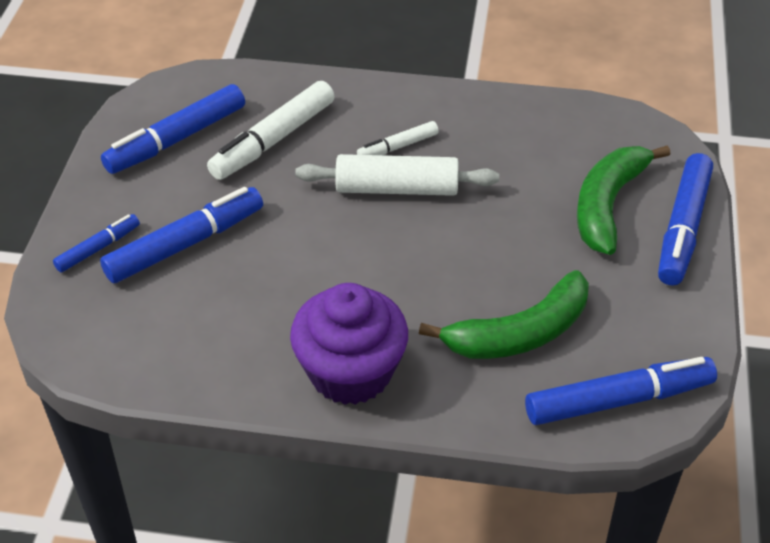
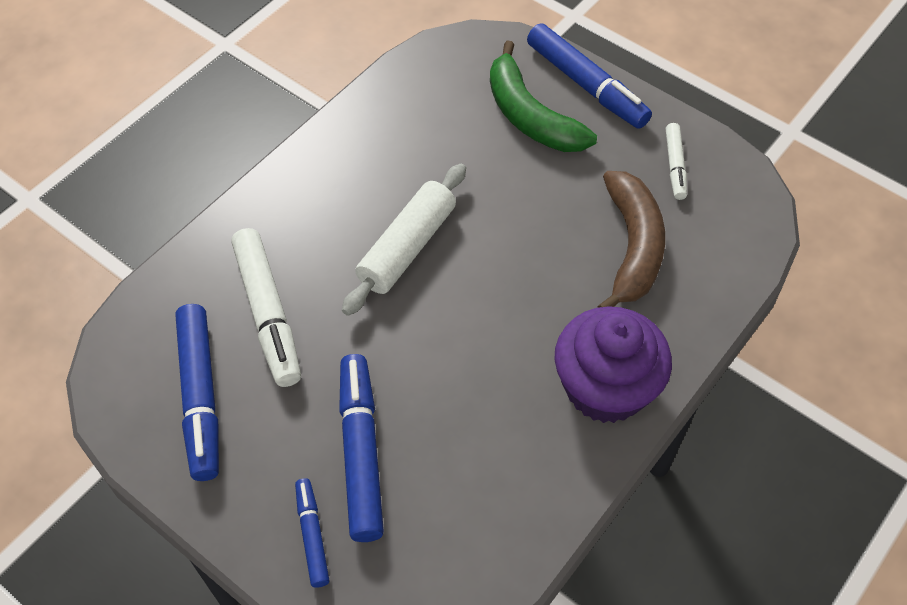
camera: 60 degrees left, 10 degrees up
(398, 147) = (354, 220): white marker -> white marker (675, 166)
(520, 333) = (632, 247): green banana -> brown banana
(618, 400) = (735, 221): blue marker -> none

